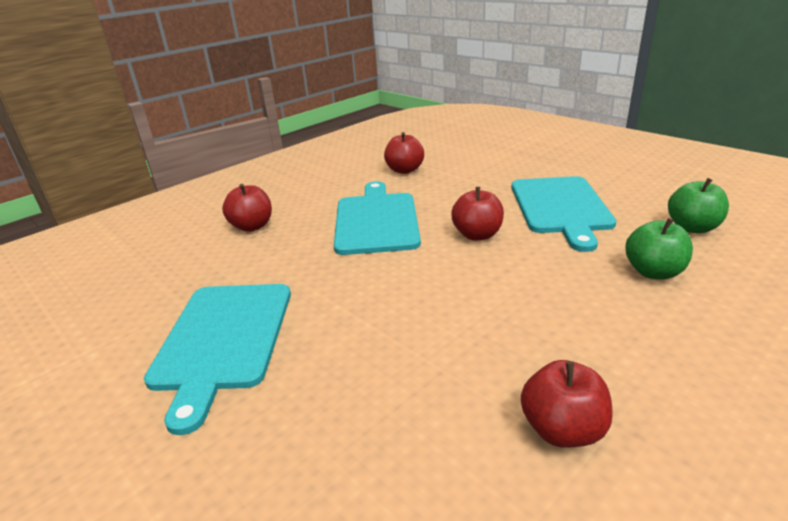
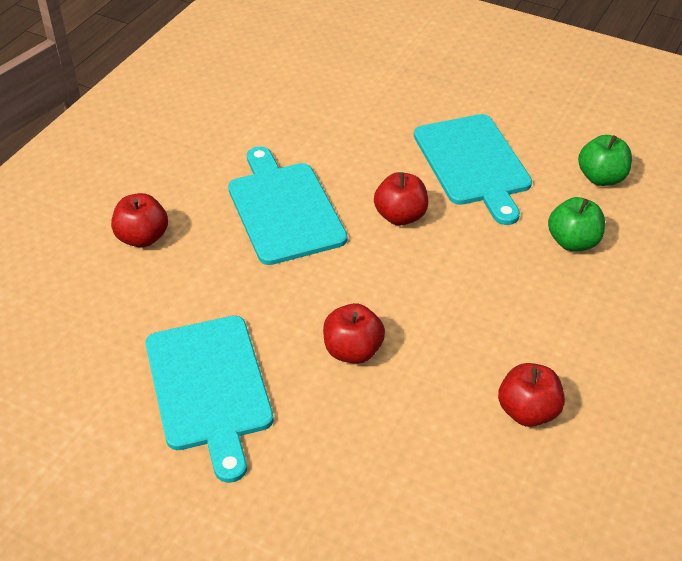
camera: 20 degrees left, 15 degrees up
(404, 170) = (279, 118): red apple -> red apple (353, 351)

